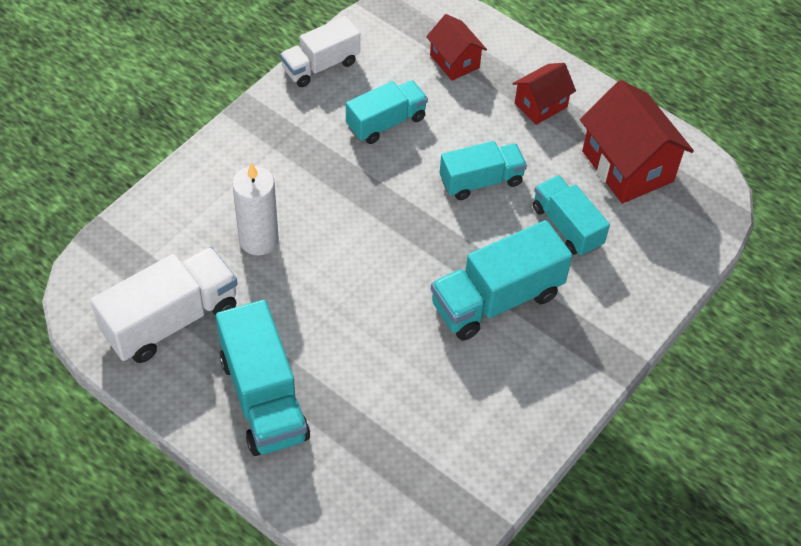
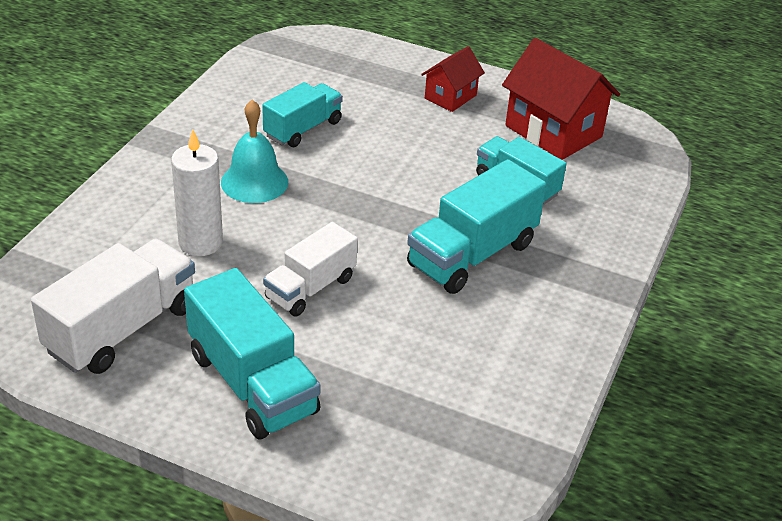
camera: 15 degrees left, 15 degrees down
(320, 65) = (220, 94): white truck -> white truck (310, 288)
(324, 179) = (254, 182): none -> turquoise bell
(454, 61) = (353, 75): red house -> none
(481, 181) = (416, 162): turquoise truck -> none

